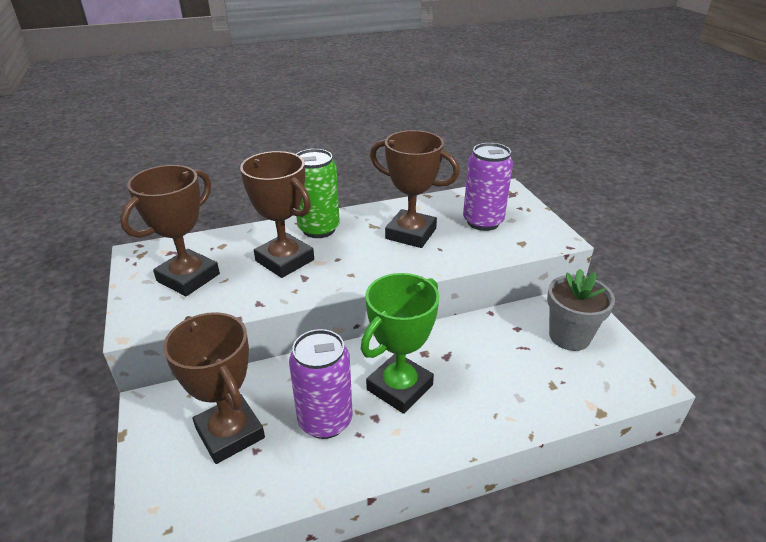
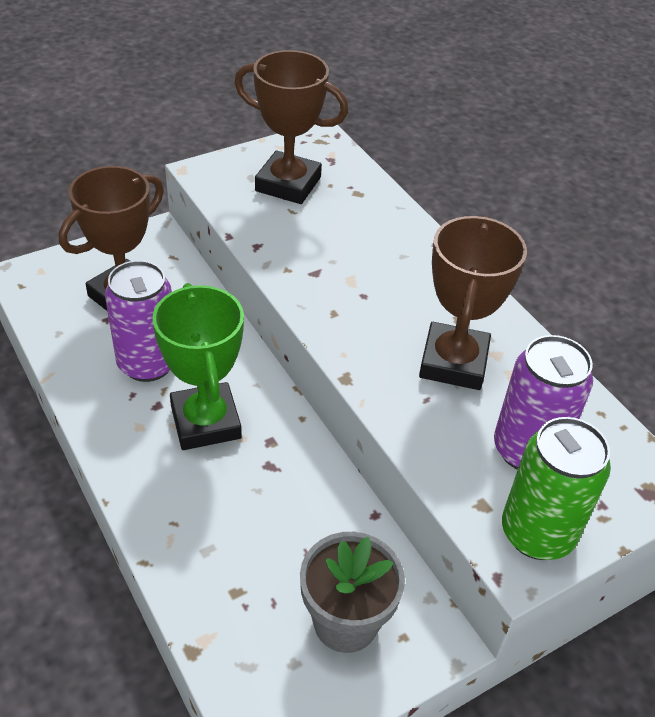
camera: 75 degrees right, 10 degrees up
(285, 260) = (344, 249): brown trophy -> none
(319, 229) = (426, 266): green can -> green can (537, 533)
(399, 387) = (205, 422): green trophy -> green trophy turned 45 degrees clockwise

